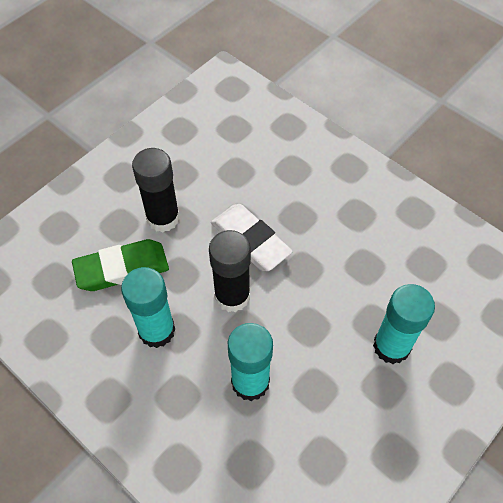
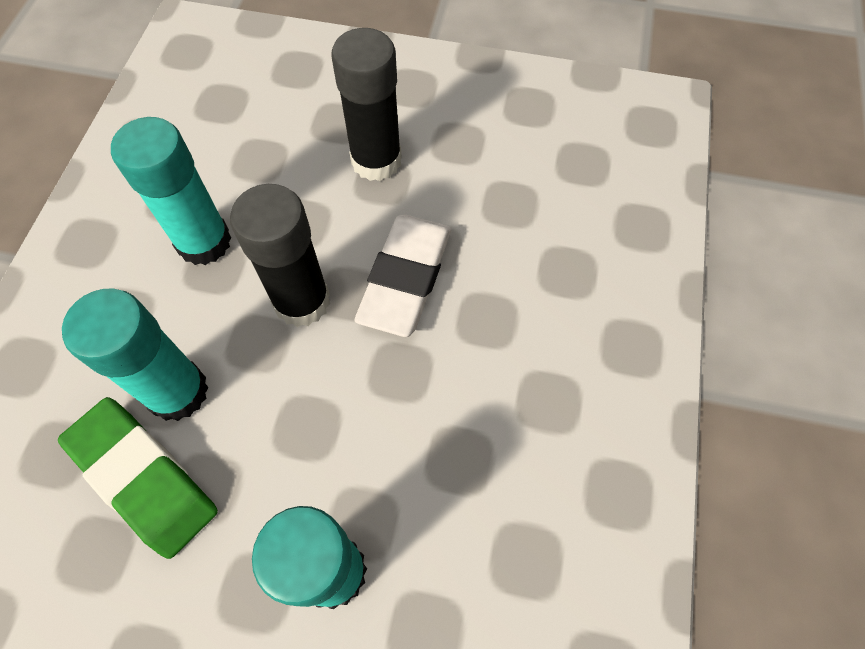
camera: 60 degrees right, 5 degrees up
(122, 268) = (274, 158): green eraser -> green eraser (143, 478)

